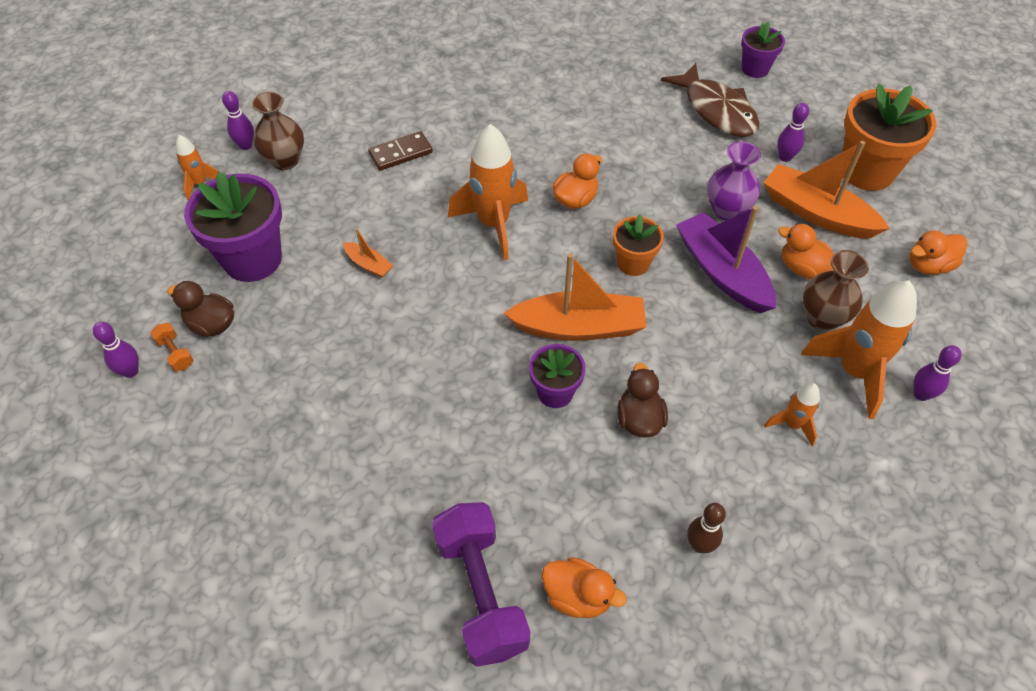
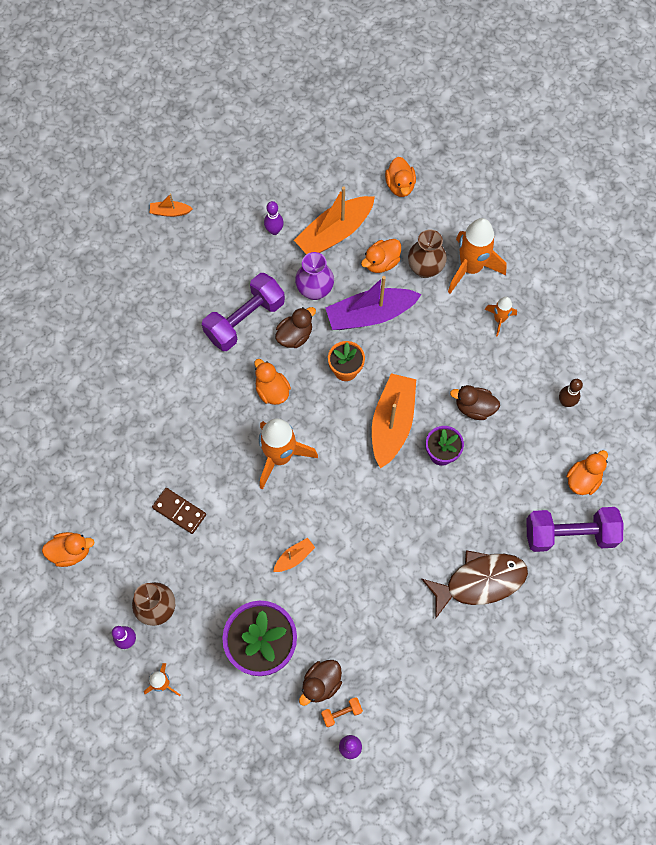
camera: 75 degrees left, 15 degrees up
(335, 84) = (71, 552): none -> orange duck
(401, 153) = (179, 511): brown domino -> brown domino turned 45 degrees counterclockwise
(655, 157) = (245, 320): none -> purple dumbbell
(656, 205) = (295, 335): none -> brown duck
(716, 110) = (208, 258): brown fish -> brown fish (480, 581)
(755, 69) = (170, 212): purple flower pot -> orange boat
(866, 171) = (305, 183): orange flower pot -> none
(921, 394) = (495, 238): purple bowling pin -> none

